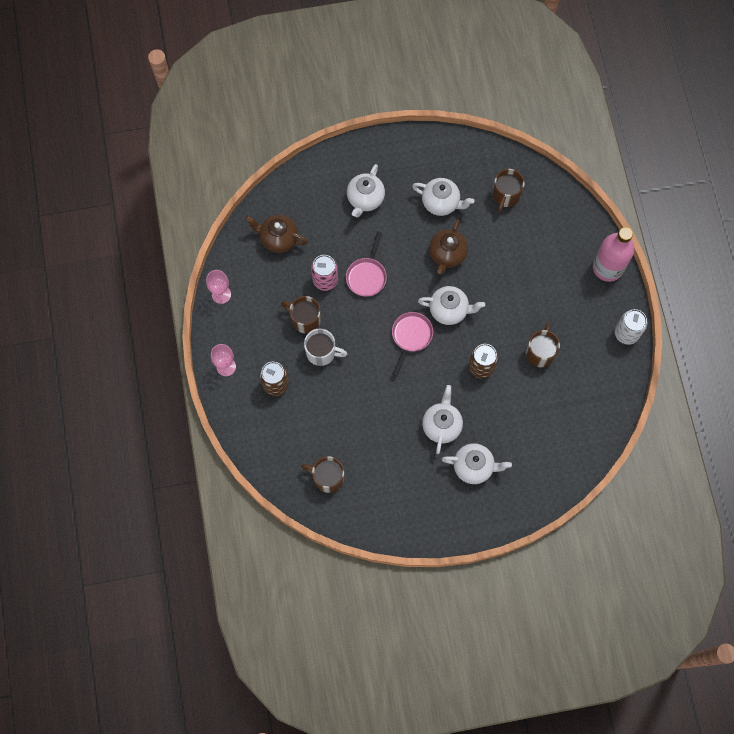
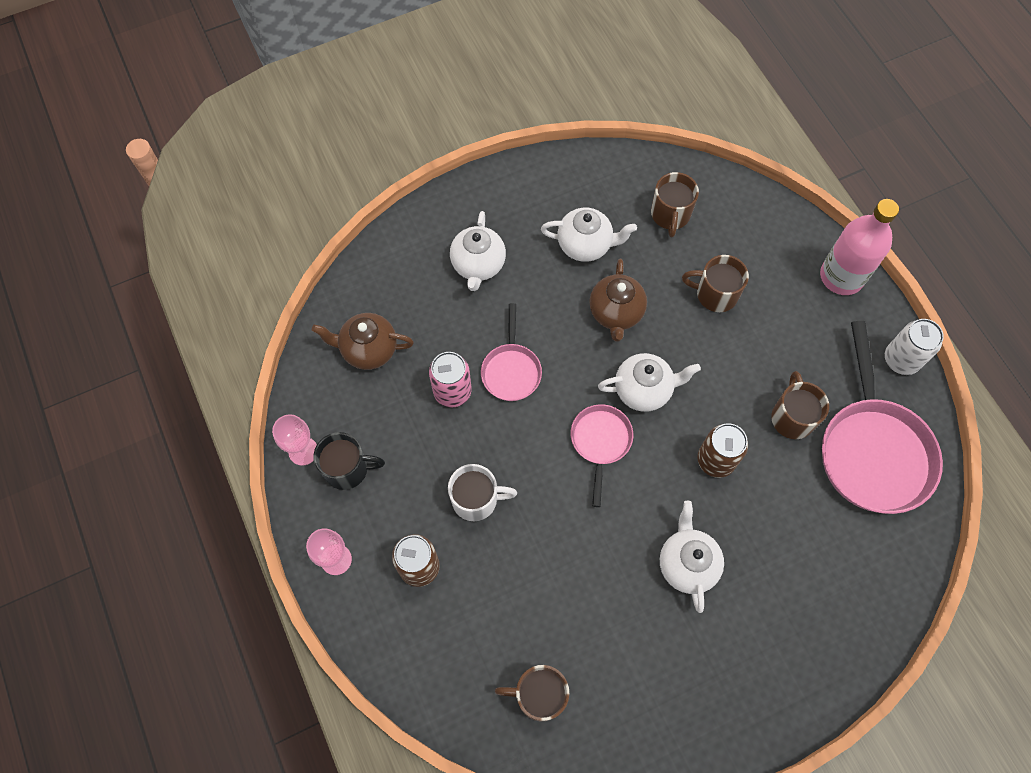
camera: 15 degrees left, 5 degrees down
(246, 312) = (347, 468): none -> black mug
(305, 319) = (438, 456): brown mug -> brown mug (715, 294)
(474, 467) = (755, 615): white teapot -> none
(585, 387) = (873, 451): none -> pink pan

